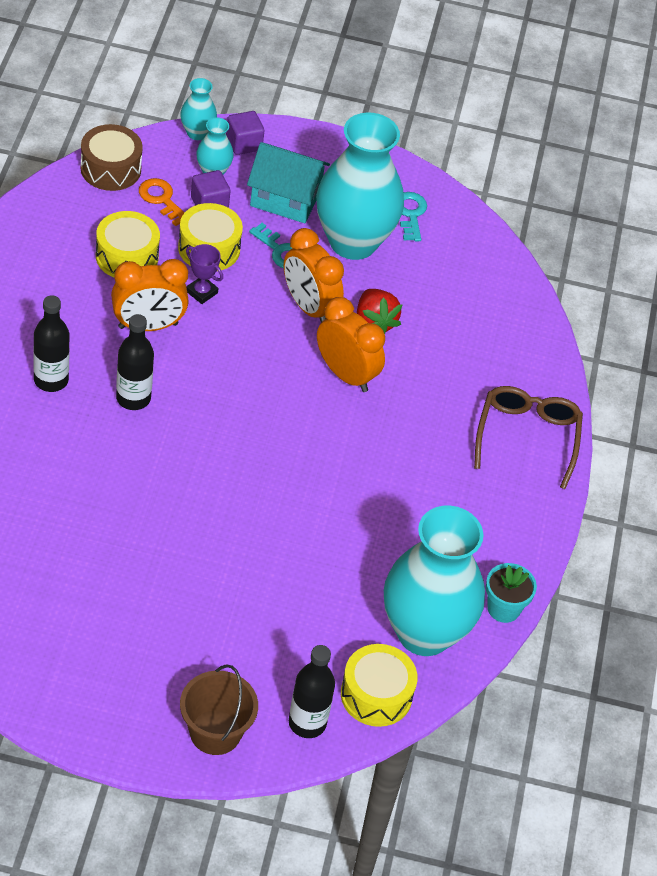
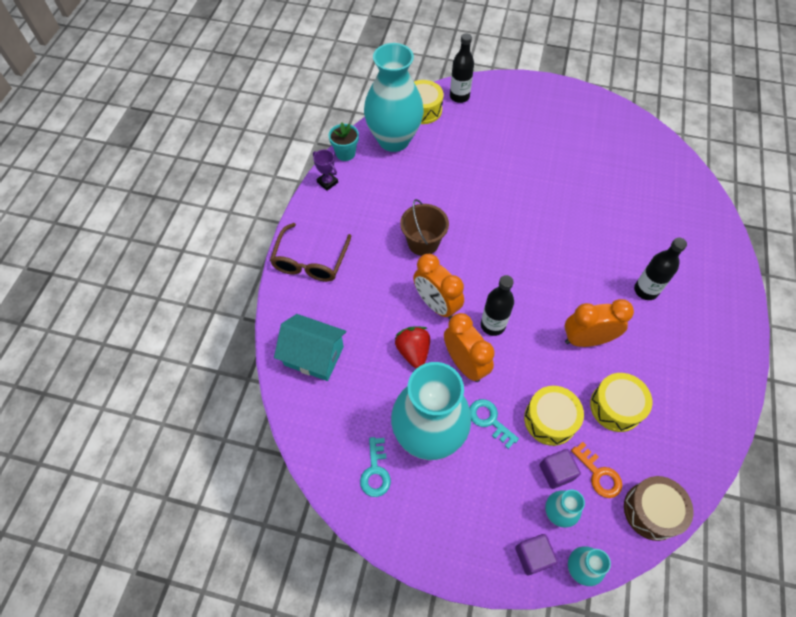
camera: 170 degrees left, 10 degrees up
(133, 398) = (585, 279): black bottle -> black bottle (493, 325)
(201, 292) = (550, 373): purple trophy -> purple trophy (327, 182)
(215, 732) = (507, 92): brown bucket -> brown bucket (423, 242)
(285, 198) = (489, 483): turquoise house -> turquoise house (314, 356)

